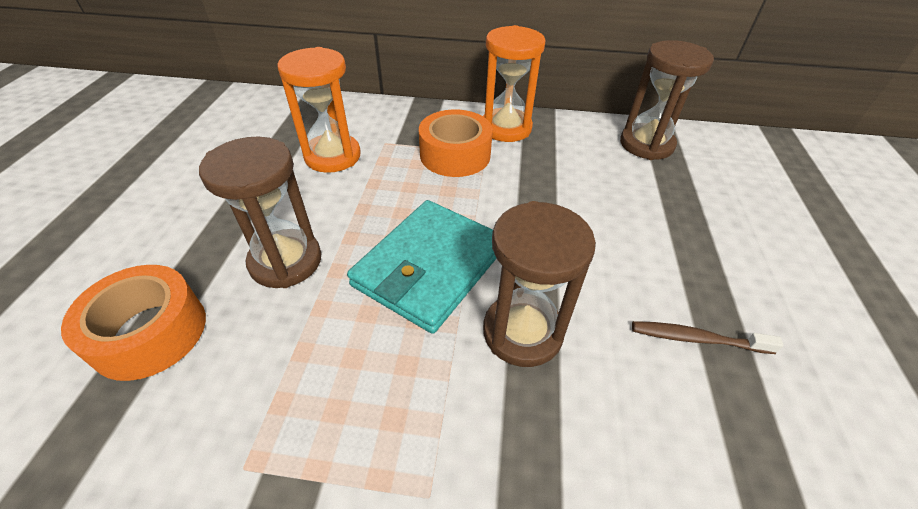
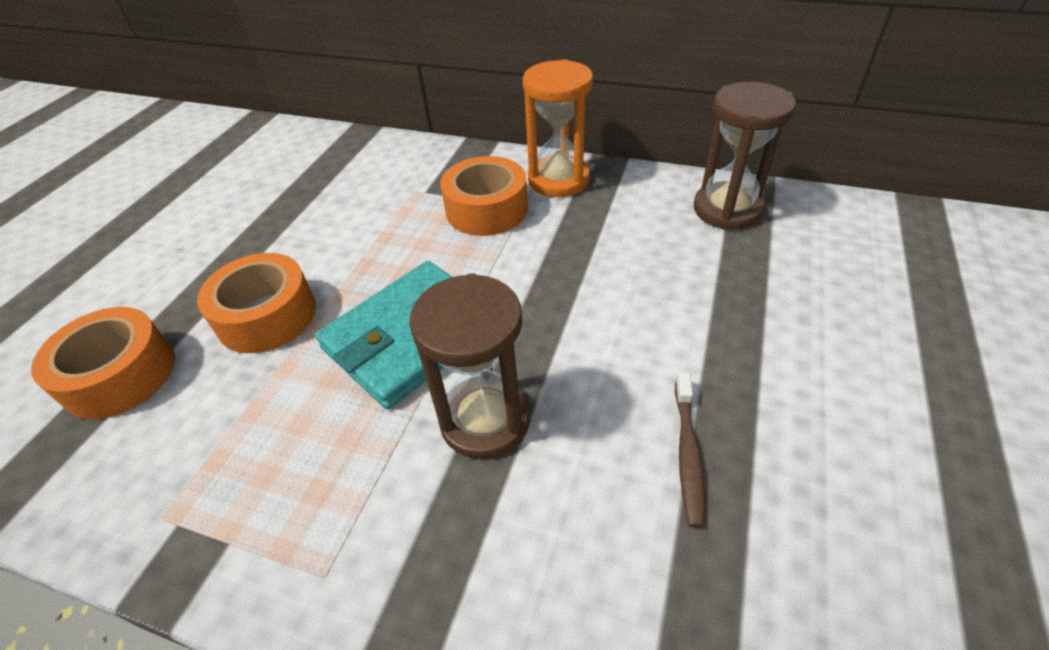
camera: 15 degrees right, 0 degrees up
(286, 261) = (267, 316): brown hourglass -> orange tape
(332, 156) = (352, 203): orange hourglass -> none
(697, 339) = (687, 453): brown toothbrush -> brown toothbrush turned 105 degrees counterclockwise

